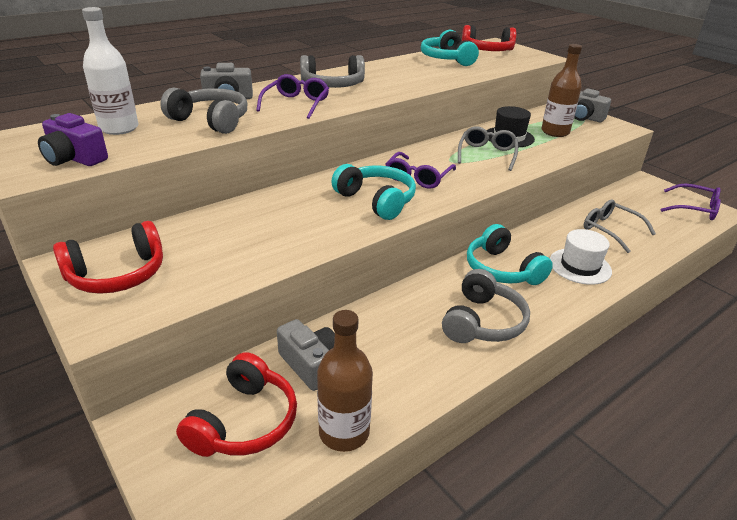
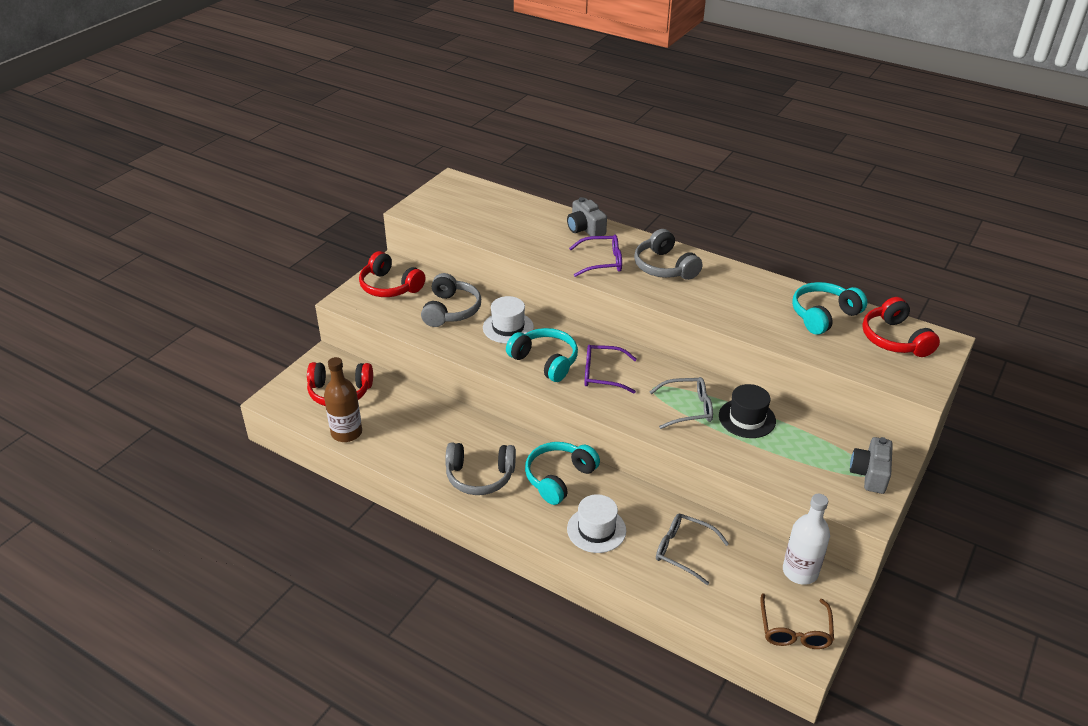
camera: 70 degrees right, 5 degrees up
(74, 158) = (442, 213): purple camera -> none
(119, 128) = (495, 208): white bottle -> white bottle (800, 571)
(211, 121) = (536, 237): grey headphones -> grey headphones (451, 310)
(299, 208) = (508, 327): none -> white hat
(310, 364) = (395, 403): grey camera -> none
(376, 200) = (545, 361): turquoise headphones -> turquoise headphones turned 75 degrees counterclockwise
(555, 132) = (795, 452): brown bottle -> none
(610, 230) = (684, 551): grey glasses -> grey glasses turned 90 degrees counterclockwise
(694, 209) = (794, 630): purple glasses -> brown glasses

